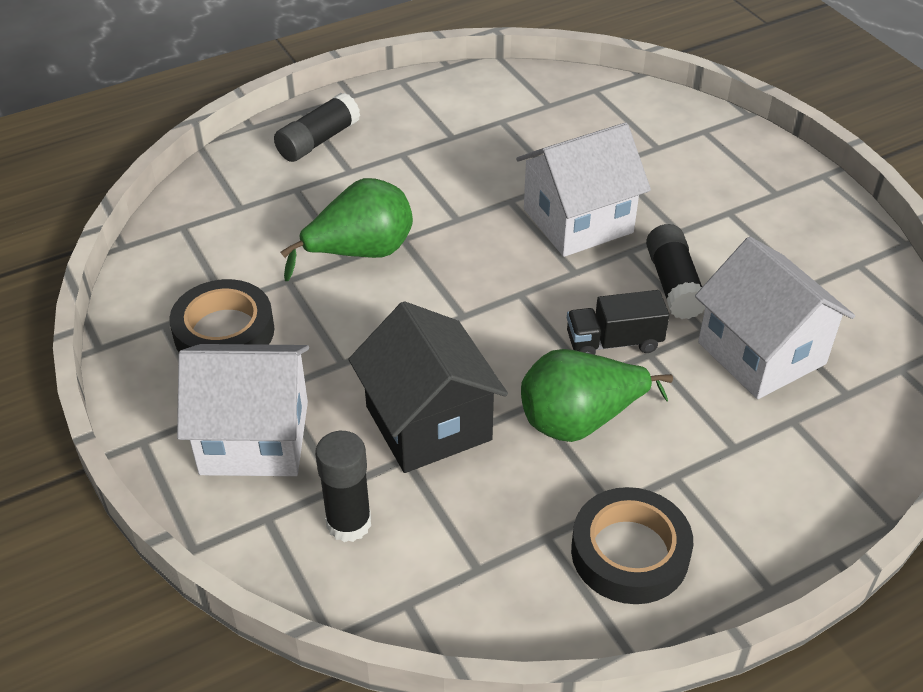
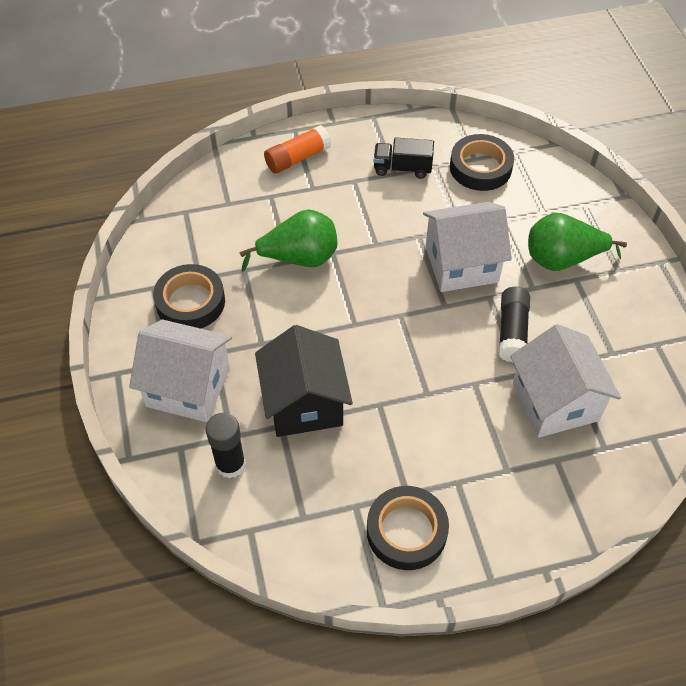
camera: 15 degrees right, 10 degrees up
(318, 141) = (297, 158): black glue stick -> orange glue stick
(560, 113) = (480, 167): none -> black tape
(580, 421) = (407, 425): green pear -> green pear (562, 259)
(614, 342) = (452, 369): black truck -> black truck (402, 168)

